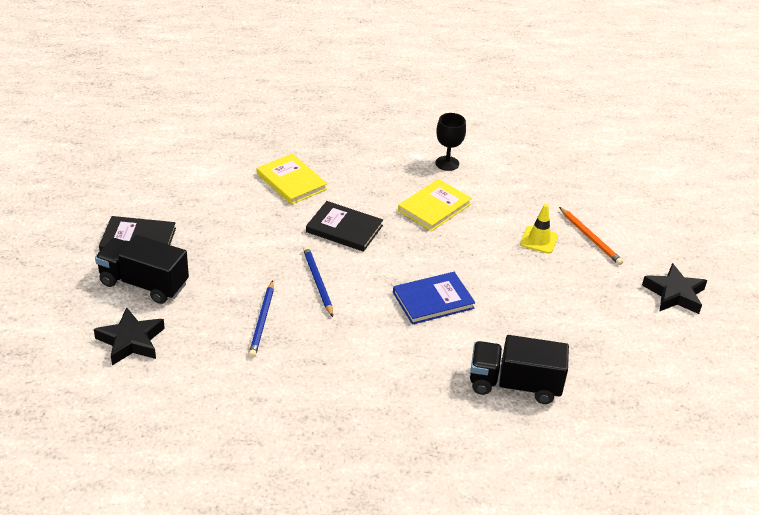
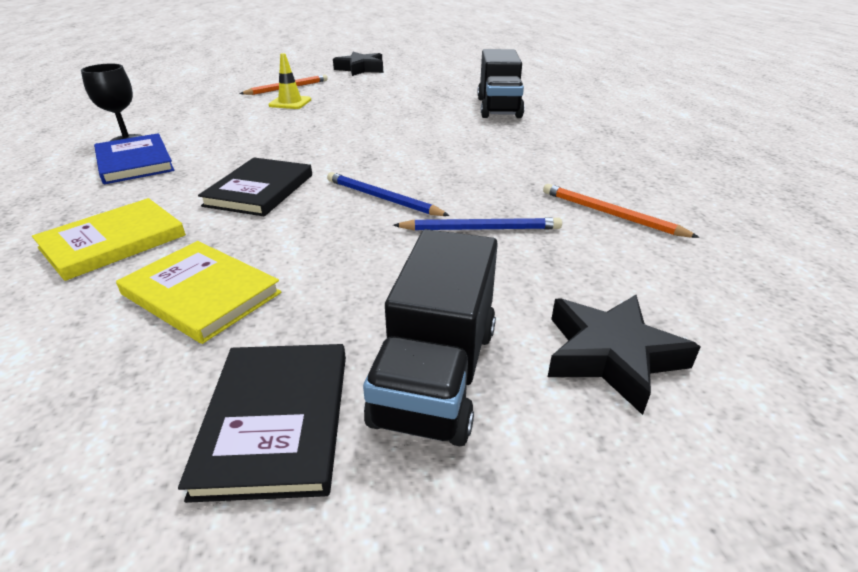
camera: 95 degrees left, 5 degrees down
(262, 390) = (610, 214): none -> orange pencil
(317, 282) = (382, 198): blue pencil -> blue pencil turned 60 degrees clockwise
(433, 300) = (396, 138): blue book -> blue book (135, 162)
(434, 207) = (222, 143): yellow book -> yellow book (201, 293)

